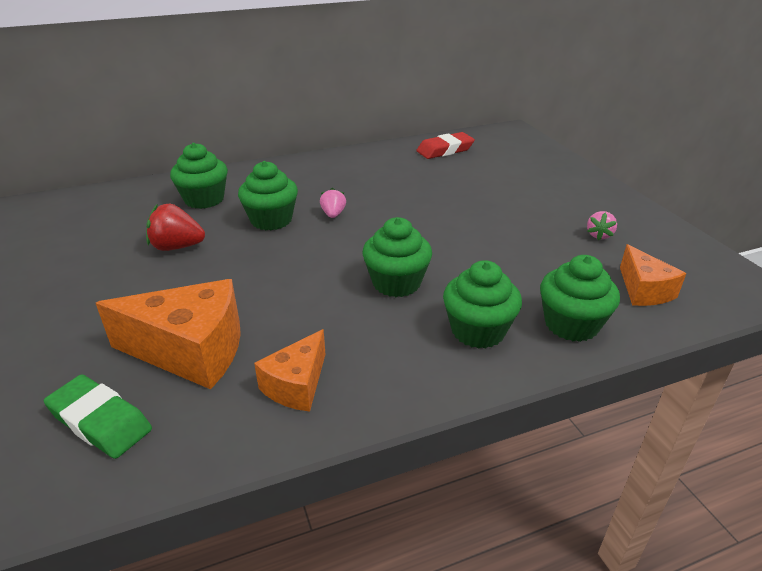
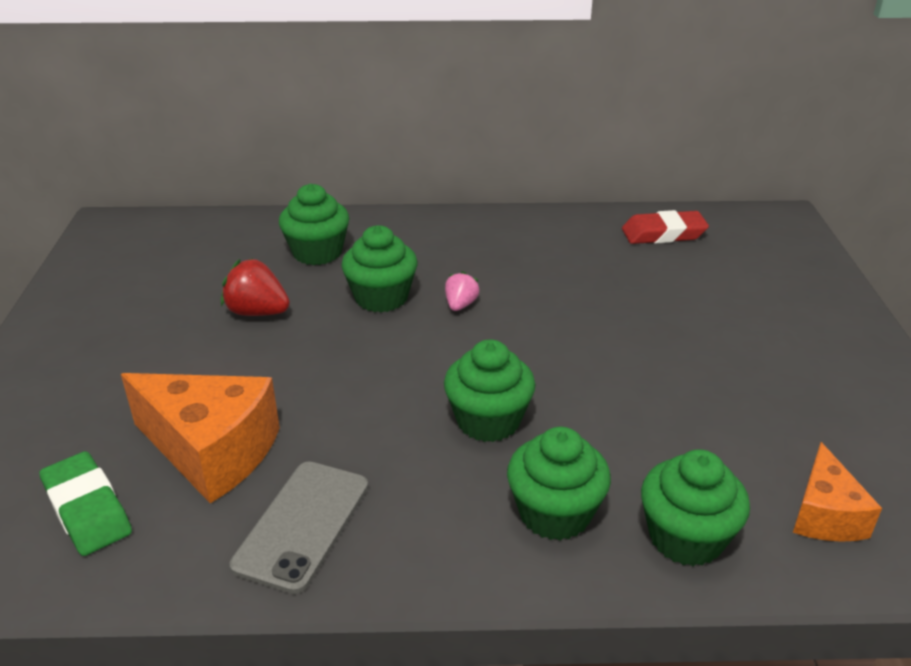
camera: 20 degrees right, 0 degrees up
(297, 385) = (302, 525): orange cheese -> grey phone
(599, 235) = (811, 414): pink strawberry -> none

